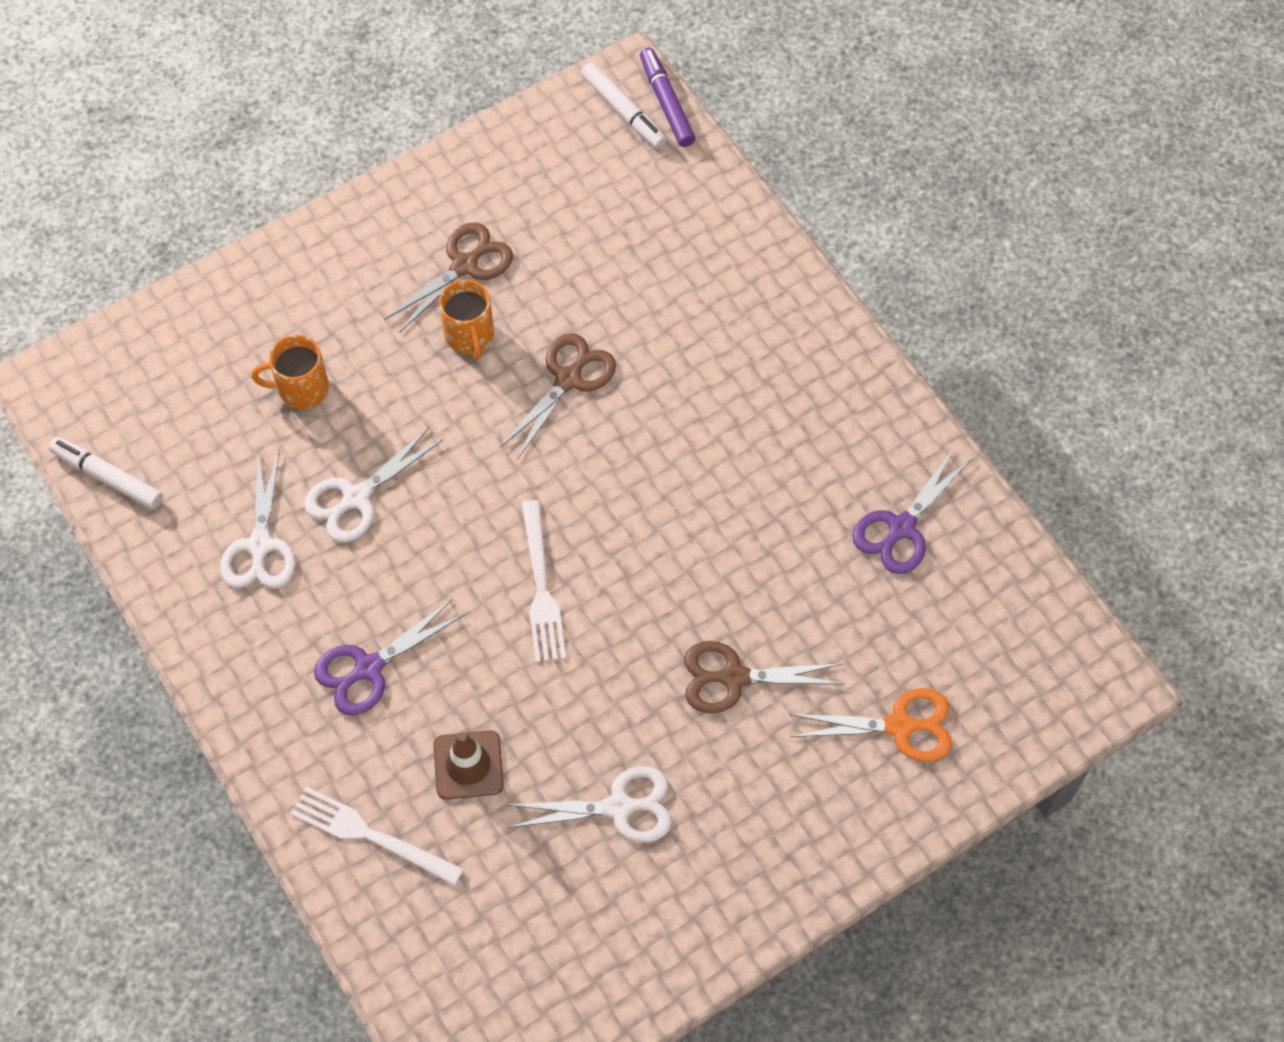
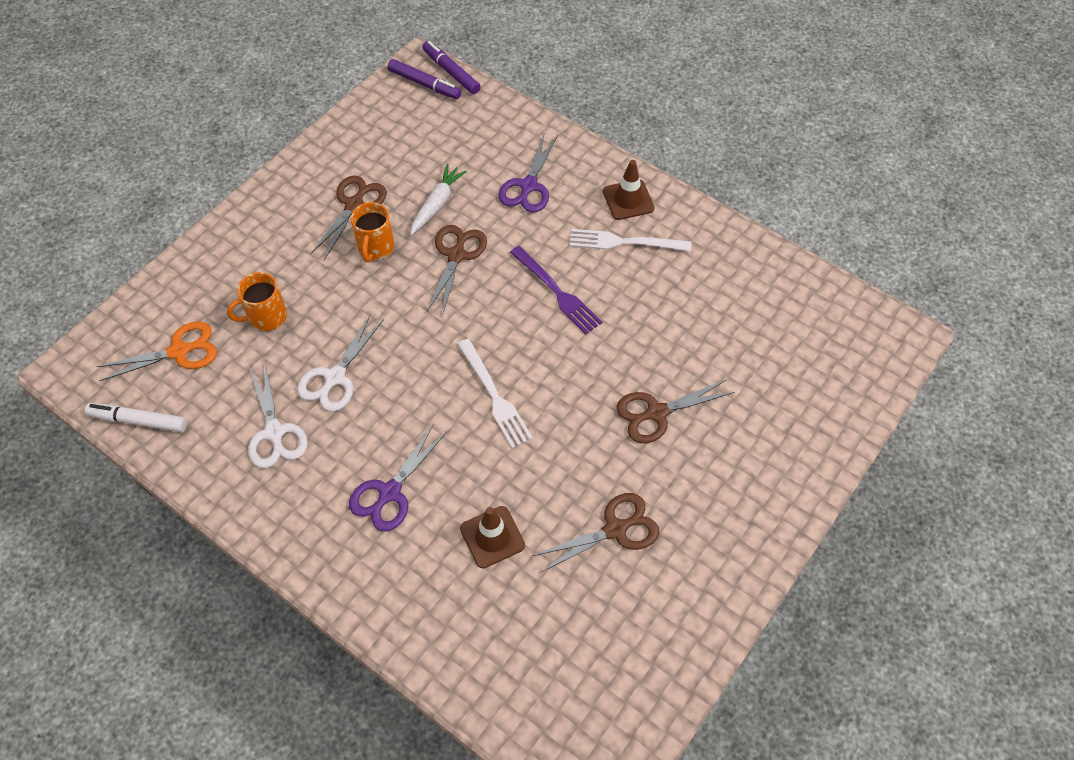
camera: 20 degrees left, 5 degrees down
(370, 835) = (438, 614): white fork -> white fork (624, 242)
(470, 336) = (375, 248): orange mug -> orange mug turned 45 degrees clockwise
(571, 297) = (437, 204): none -> white carrot
(619, 807) = (615, 529): white scissors -> brown scissors
(623, 111) = (424, 84): white marker -> purple marker
(676, 473) = (557, 292): none -> purple fork
(826, 370) = (628, 200): none -> brown traffic cone
(900, 726) = (784, 408): orange scissors -> orange scissors (179, 351)
(901, 528) = (723, 281): purple scissors -> purple scissors (528, 186)

